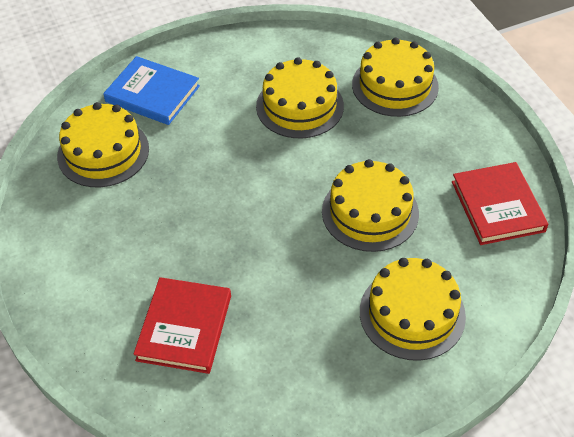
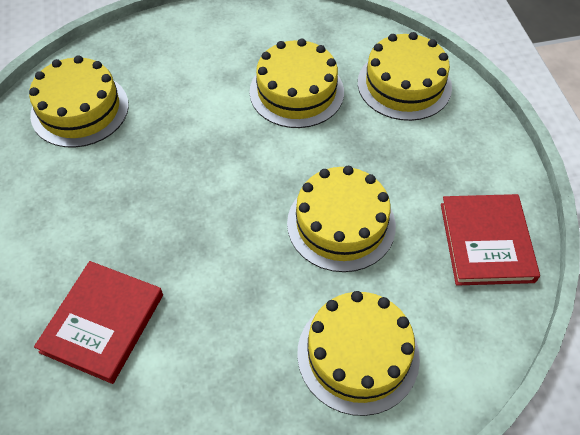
camera: 10 degrees right, 5 degrees up
(152, 94) = (148, 55): blue book -> none

